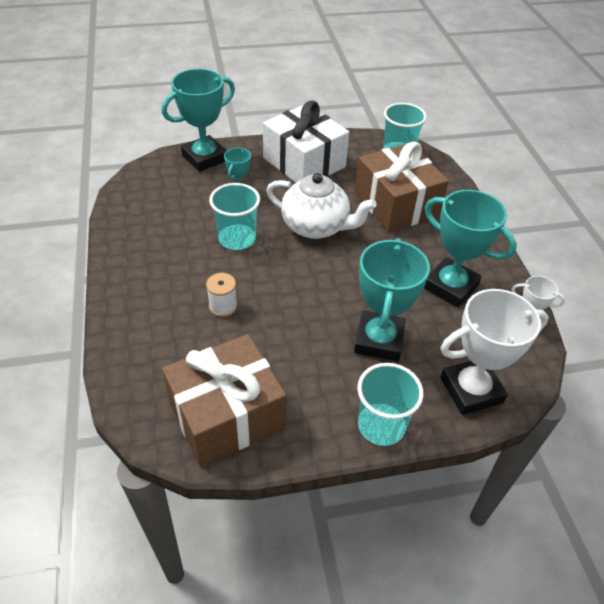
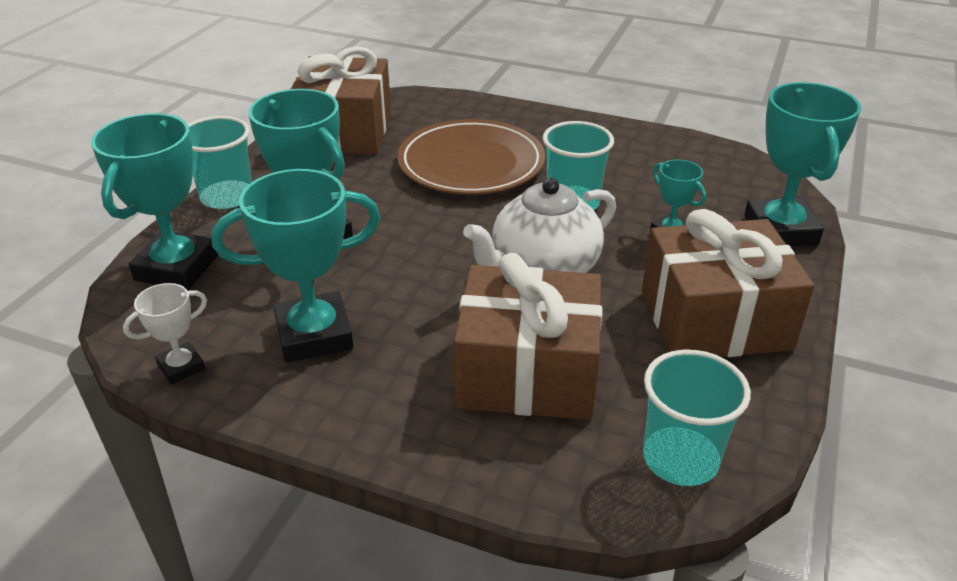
camera: 125 degrees right, 10 degrees down
(223, 306) = (471, 163): white spool -> brown plate
(304, 162) = (714, 320): white gift -> brown gift
(471, 390) = (176, 267): white trophy -> turquoise trophy

